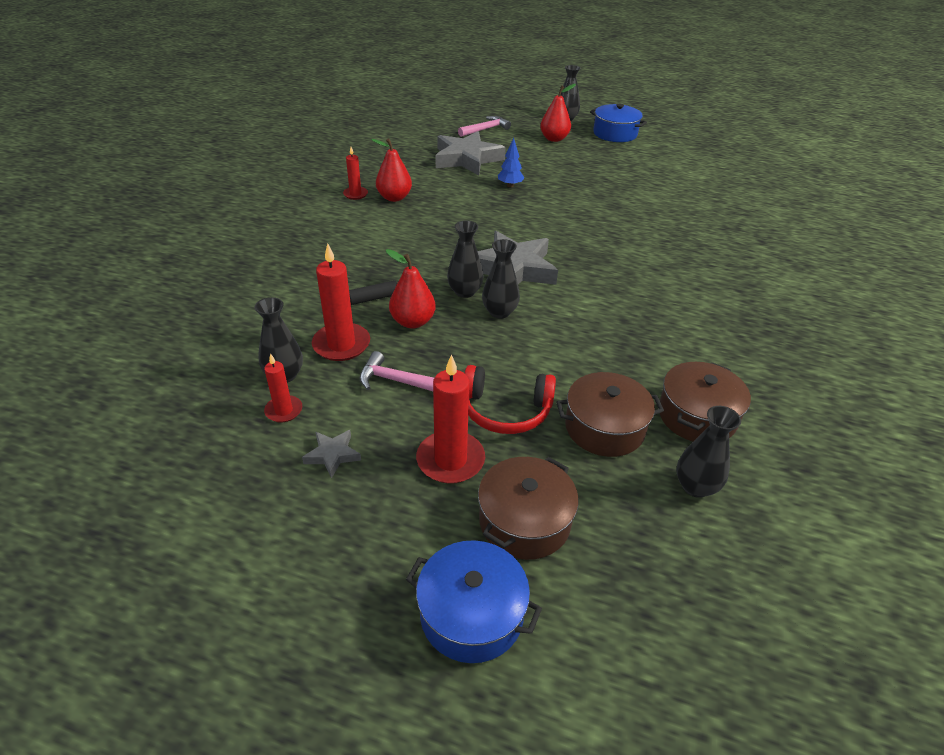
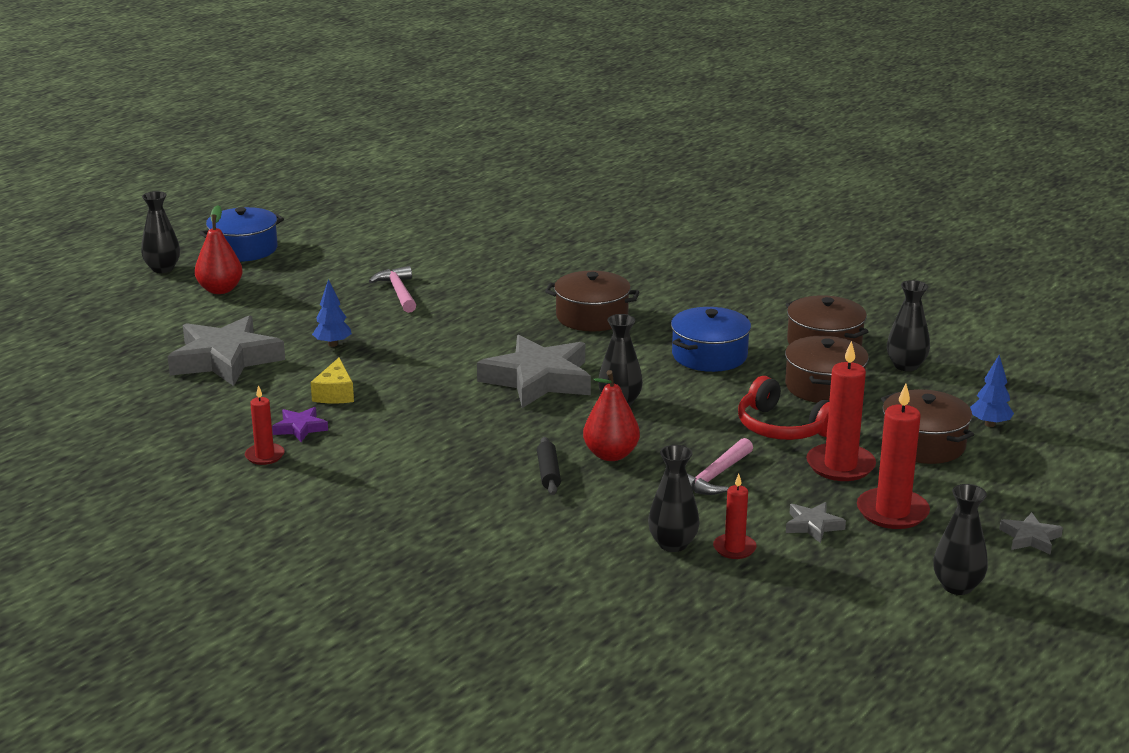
camera: 70 degrees left, 15 degrees down
(341, 344) = (632, 503): red candle -> red candle (892, 512)
(350, 645) = (1030, 538): none -> grey star
(394, 198) = (300, 428): red pear -> purple star
(444, 199) = (335, 393): none -> yellow cheese
(465, 292) = (568, 415): black vase -> black vase (957, 586)
(471, 614) = (1010, 482): blue pot -> blue pot (709, 355)
(485, 129) = (138, 330): pink hammer -> pink hammer (398, 292)
(506, 410) = (782, 427): red headphones -> red headphones turned 105 degrees clockwise
(602, 580) = (990, 424): none -> blue tree
(635, 274) = (592, 317): none -> brown pot

